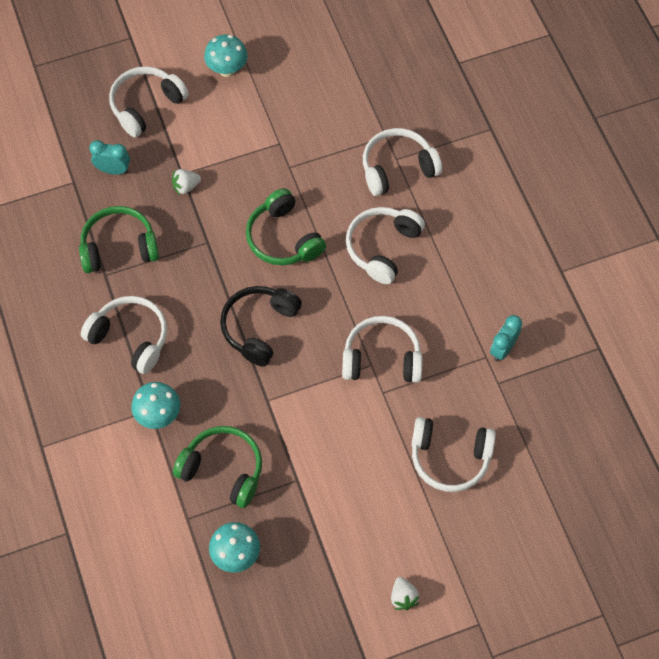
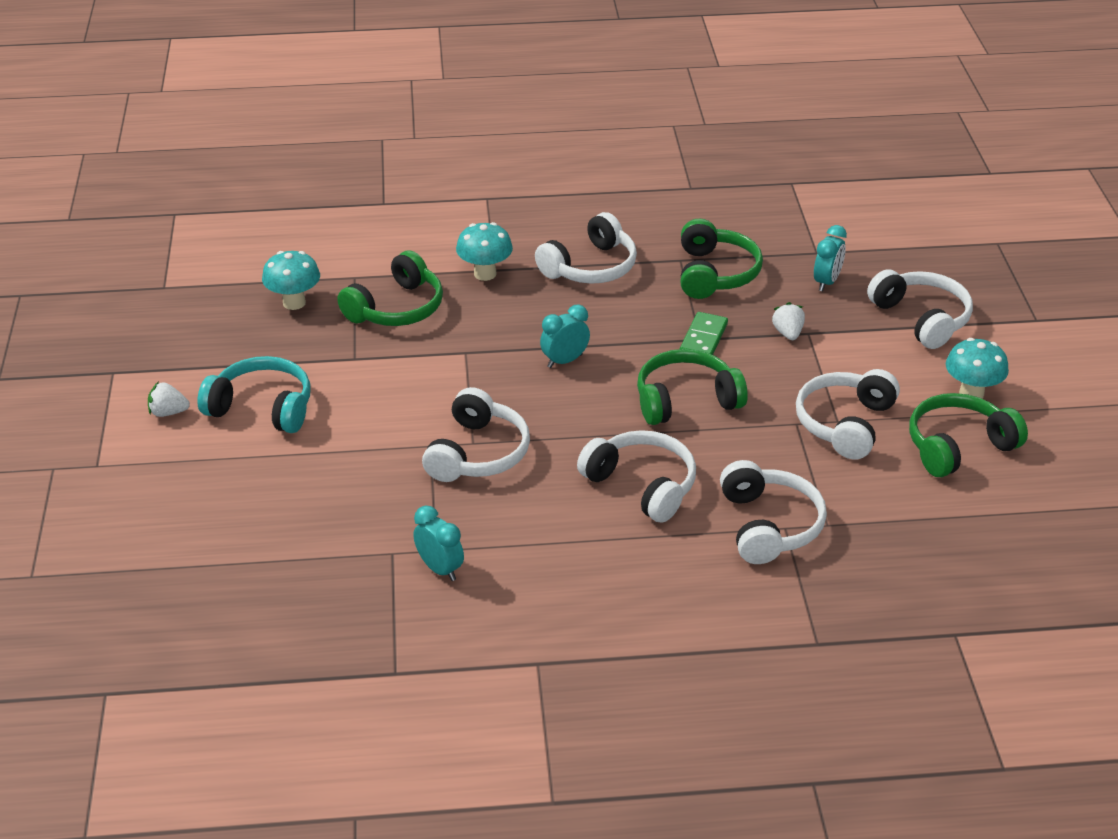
camera: 105 degrees right, 25 degrees down
(207, 240) = (703, 339): none -> green domino
(259, 327) = (564, 361): black headphones -> turquoise clock
(286, 73) = (958, 446): none -> green headphones
(376, 527) = (262, 408): none -> turquoise headphones
(450, 458) = (313, 485): white headphones -> white headphones (845, 424)

